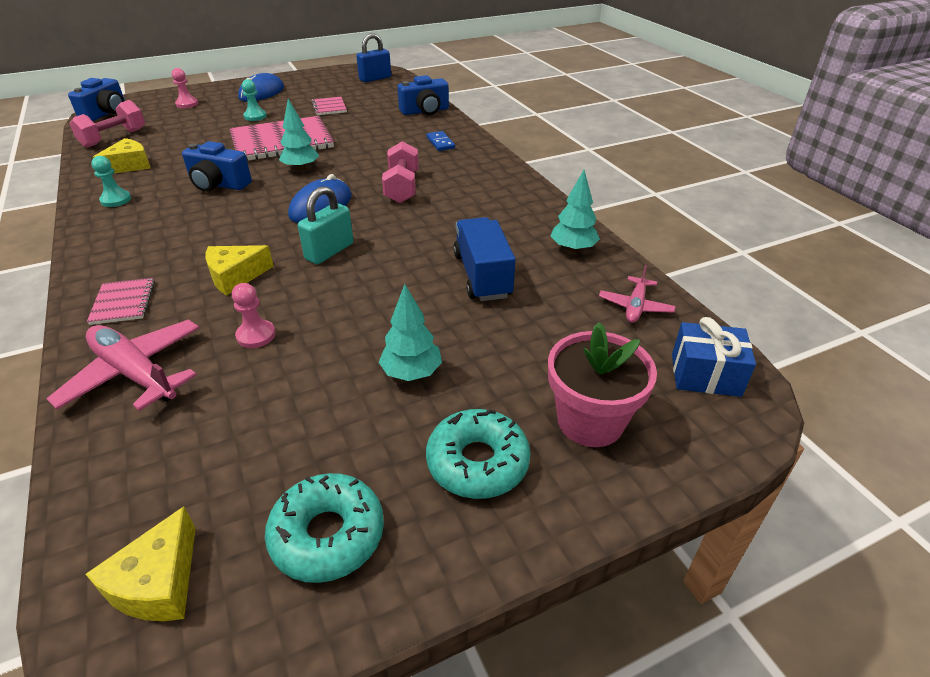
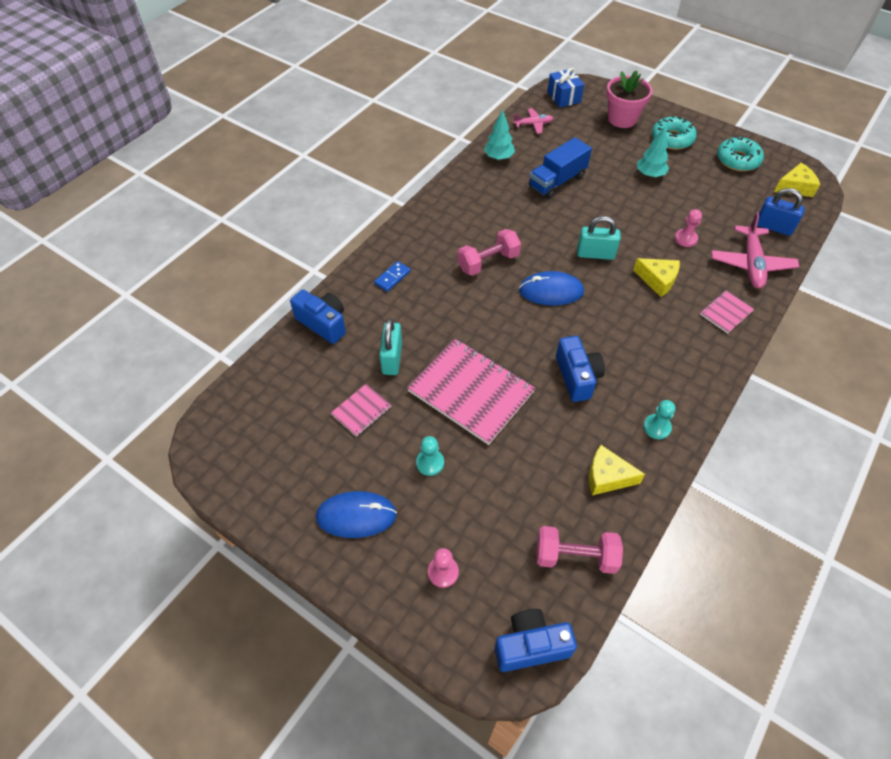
camera: 120 degrees left, 15 degrees up
(301, 168) = (508, 341): turquoise tree -> none
(356, 124) = (392, 359): none -> turquoise padlock
(375, 78) = (241, 424): blue padlock -> blue padlock (773, 227)

